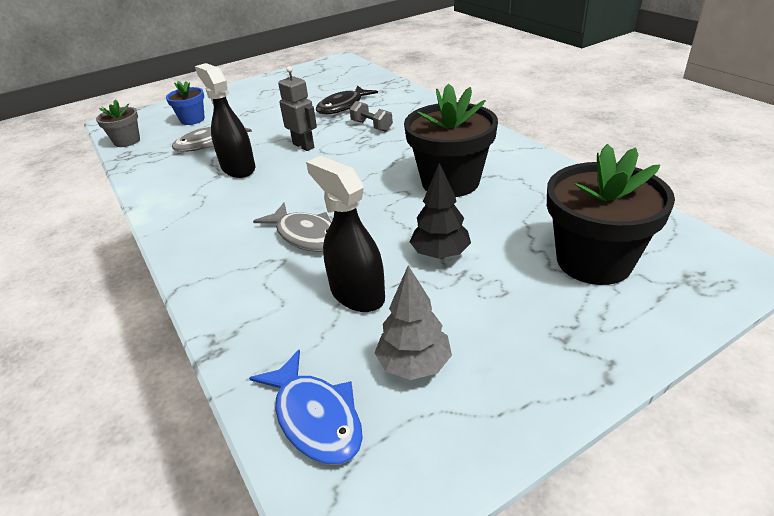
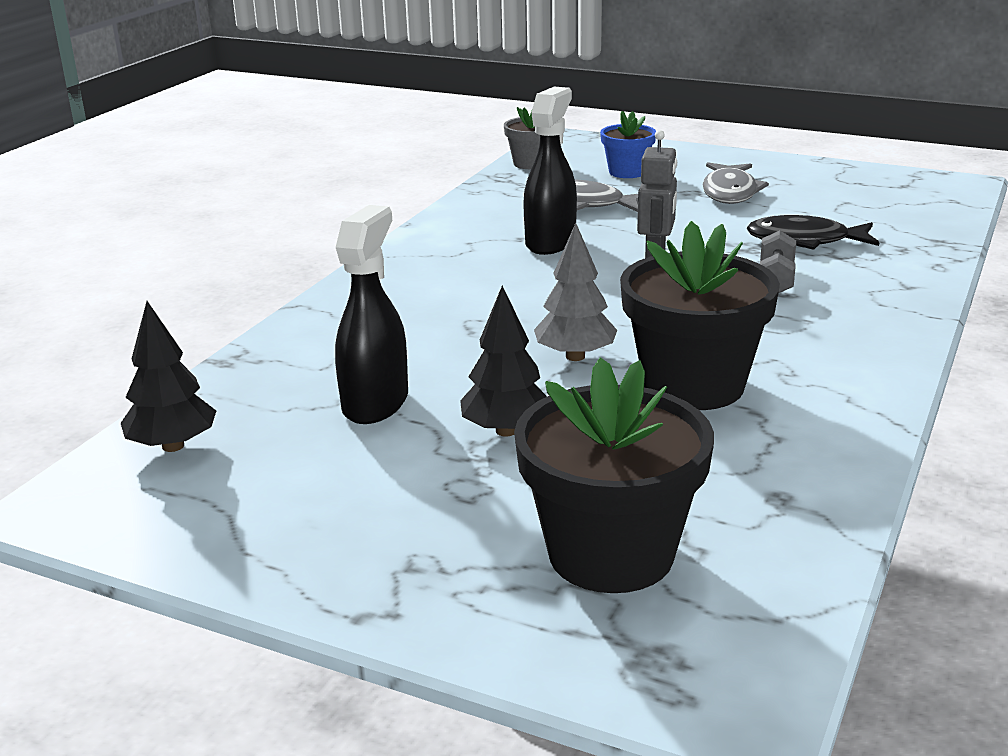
camera: 55 degrees right, 10 degrees down
(305, 235) = (456, 334): grey fish -> grey fish (730, 192)
(315, 417) = (173, 446): blue fish -> black tree
(414, 365) = (285, 476): grey tree -> grey tree (575, 356)

